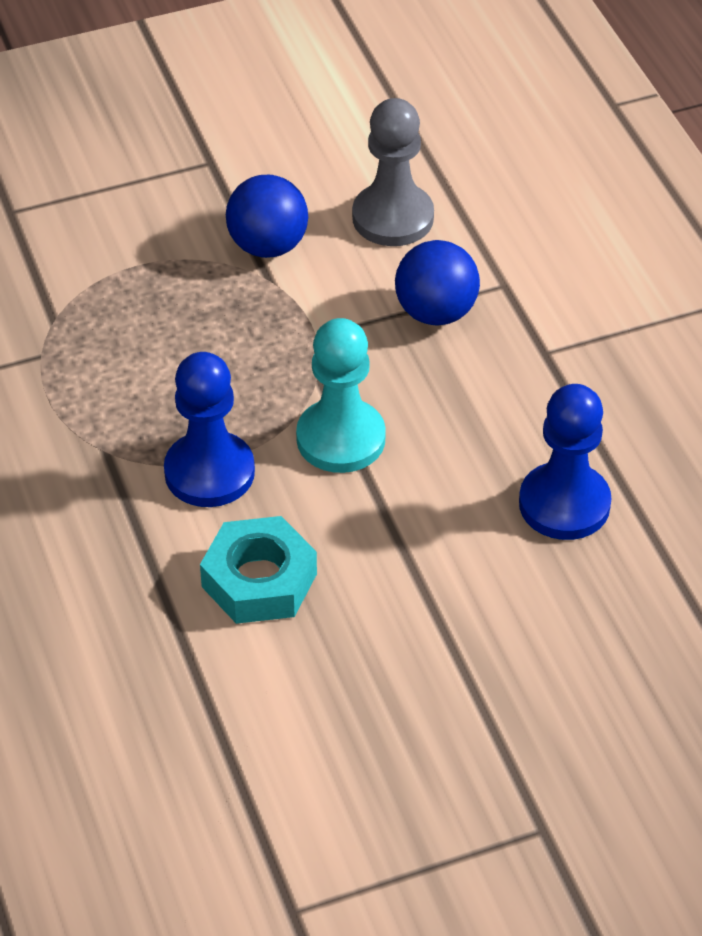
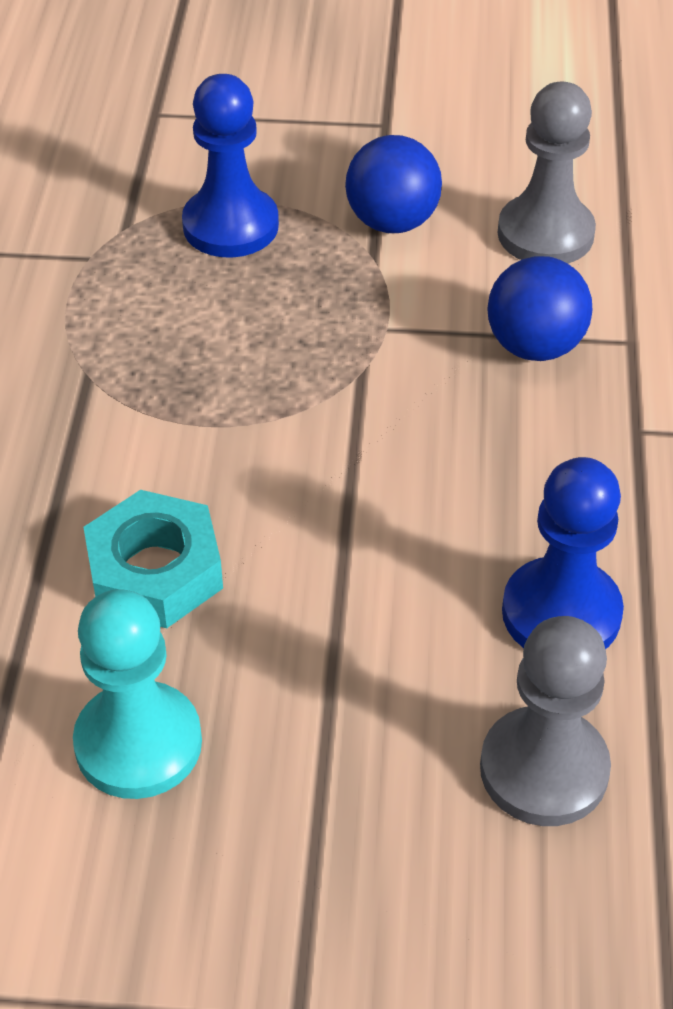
camera: 25 degrees right, 0 degrees up
(209, 472) = (179, 434): blue pawn -> blue pawn (230, 226)
(341, 439) = (344, 447): turquoise pawn -> turquoise pawn (138, 743)
(610, 613) = (544, 769): none -> grey pawn

